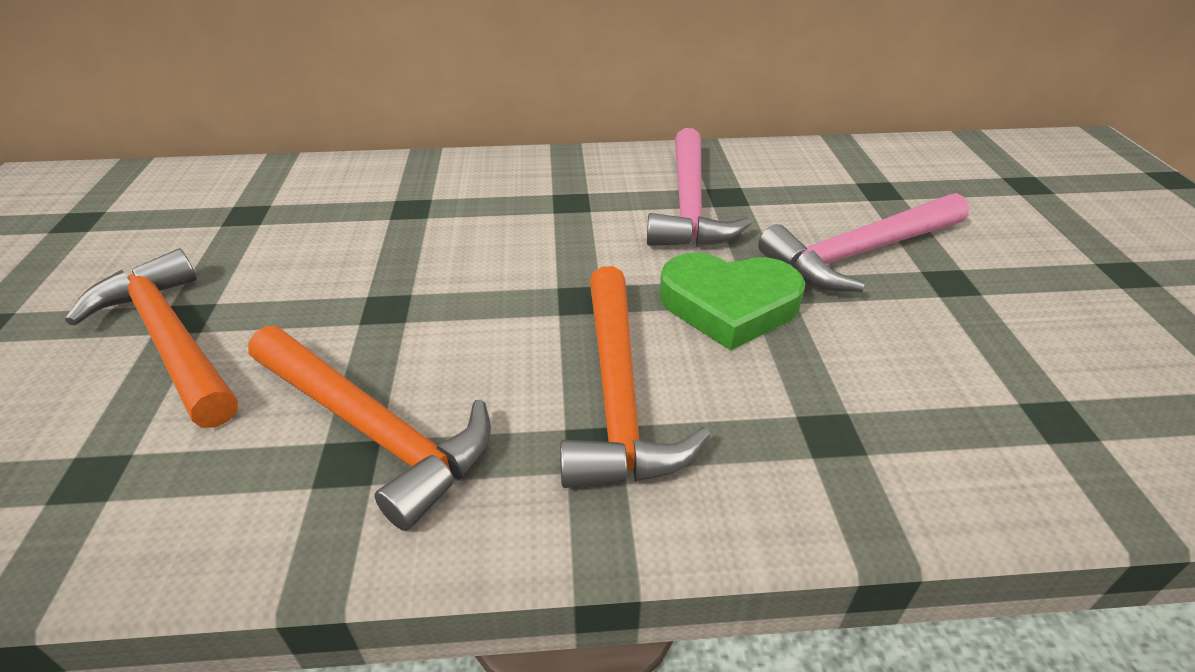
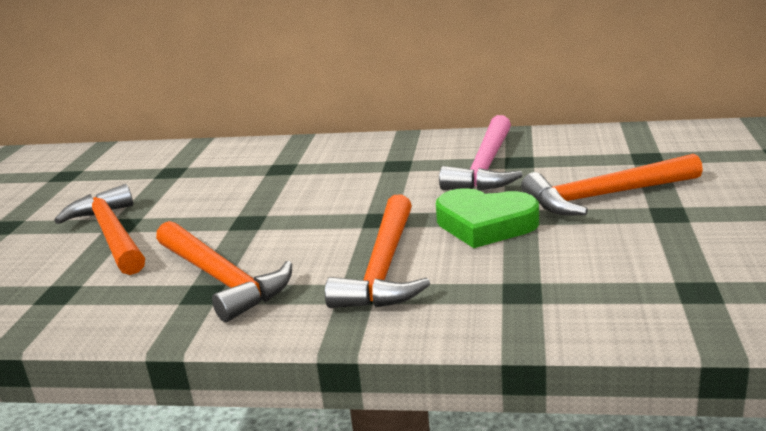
camera: 15 degrees right, 15 degrees down
(859, 253) = (604, 196): pink hammer -> orange hammer

